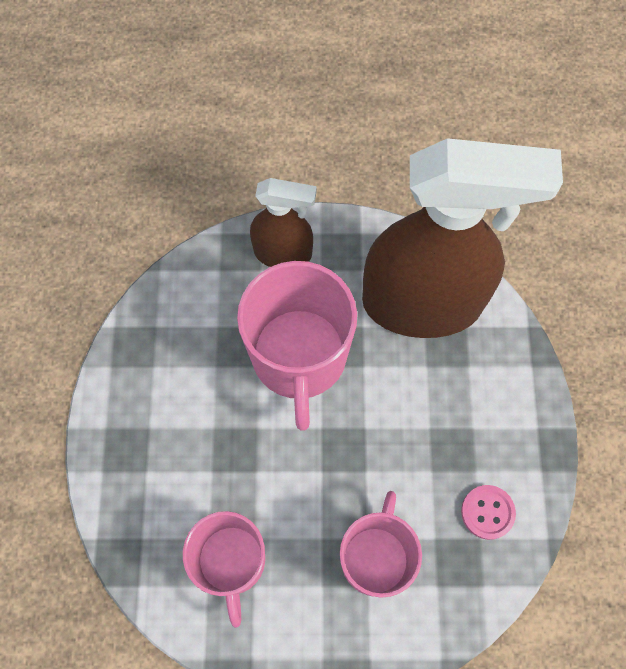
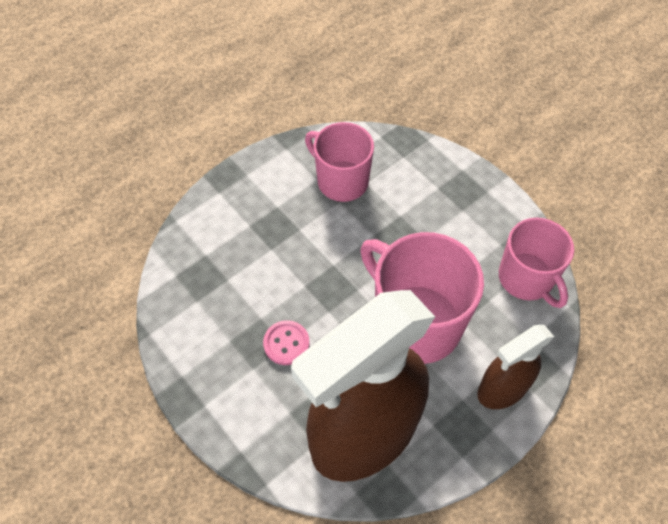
camera: 140 degrees right, 10 degrees down
(375, 558) = (257, 242): pink mug -> pink mug (526, 278)
(487, 512) = (203, 320): pink button -> pink button (286, 343)

